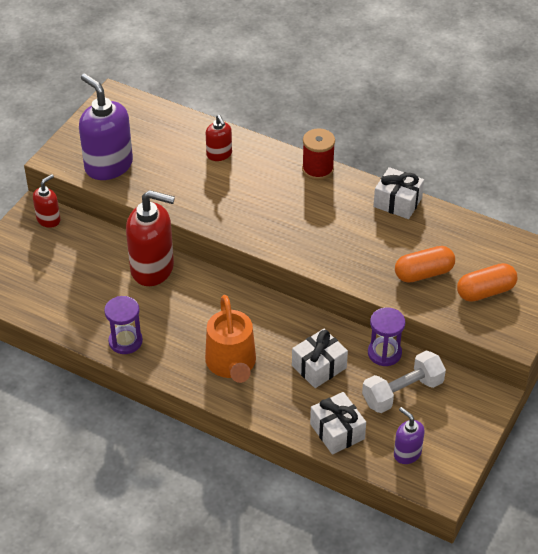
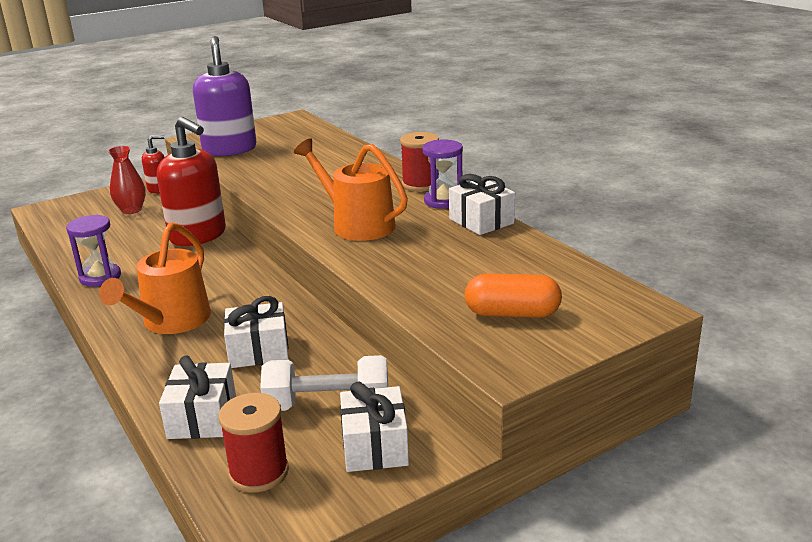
camera: 30 degrees right, 20 degrees down
(56, 256) = (131, 210): none -> red vase
(219, 154) = (336, 160): red soap dispenser -> none
(313, 235) = (357, 225): none -> orange watering can
(384, 353) = (349, 361): purple hourglass -> purple hourglass (443, 201)
(407, 453) = (259, 472): purple soap dispenser -> red spool
(424, 273) = (448, 279): orange capsule -> none
(454, 410) = (375, 446): none -> white gift

